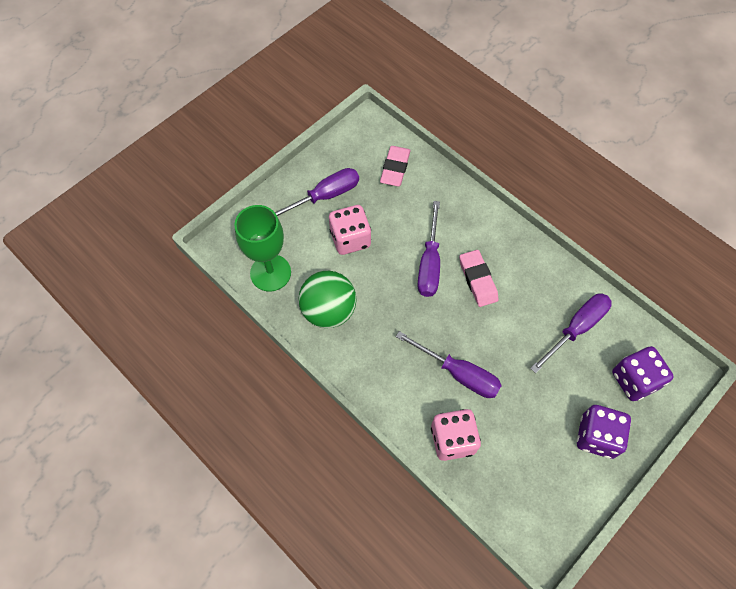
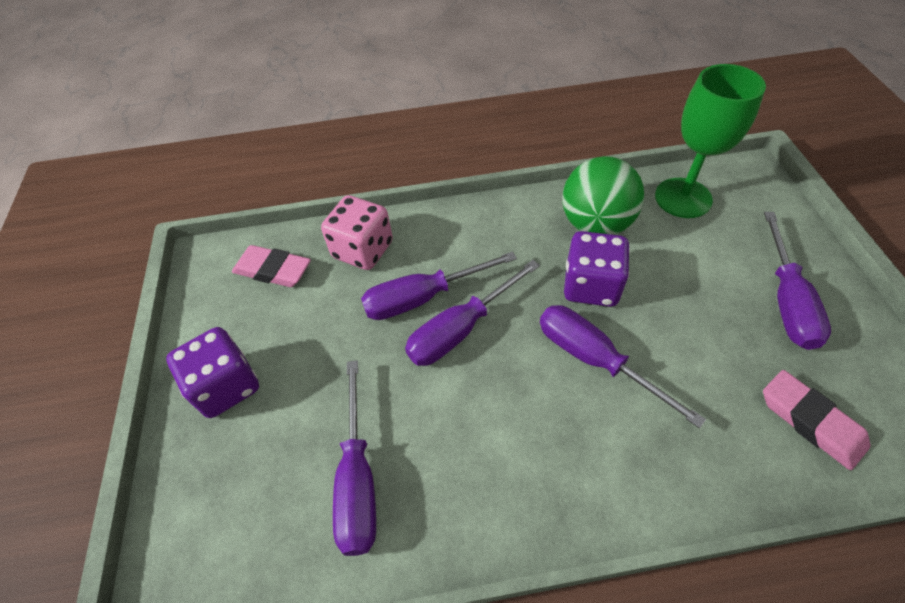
camera: 130 degrees right, 10 degrees down
(350, 239) = (691, 293): pink dice -> none
(462, 338) = (461, 329): none -> purple screwdriver
(477, 280) = (528, 402): pink eraser -> pink eraser (273, 270)
(634, 380) = (229, 496): purple dice -> purple dice (591, 286)

